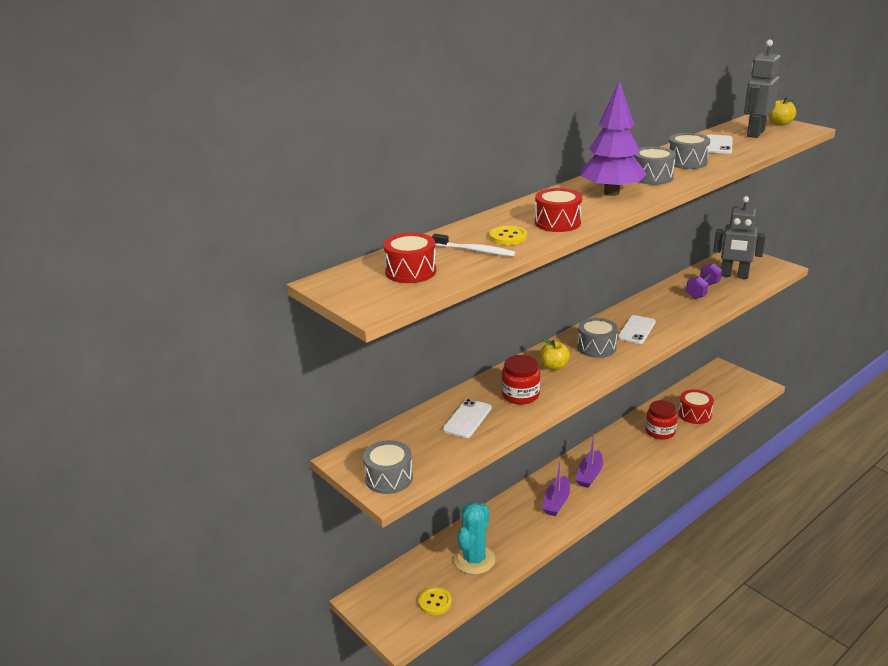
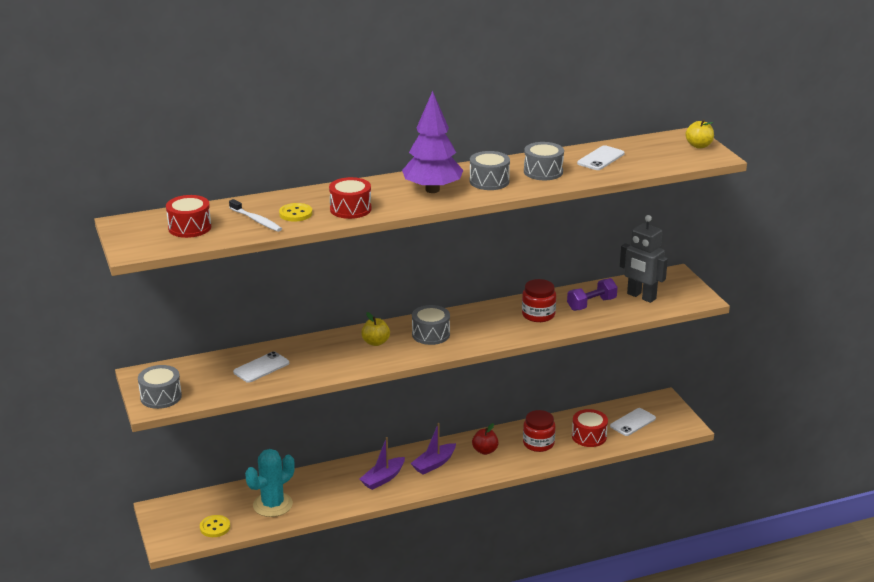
camera: 20 degrees right, 0 degrees up
(520, 395) = (323, 359): red jar -> red jar (538, 315)
(622, 450) = (485, 451): none -> red apple
(636, 330) = (484, 327): white phone -> white phone (632, 422)
(755, 133) = (656, 152): grey robot -> none

